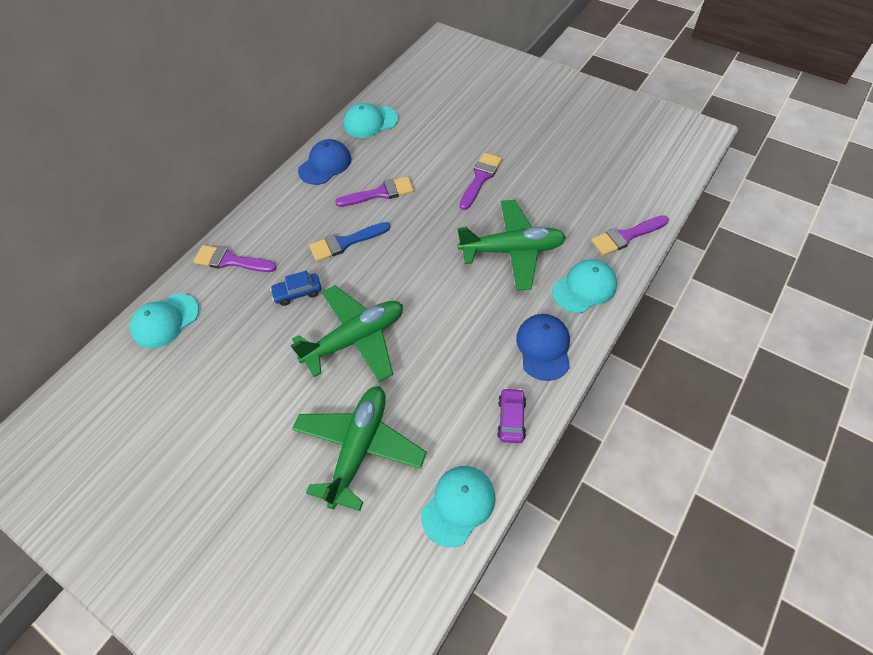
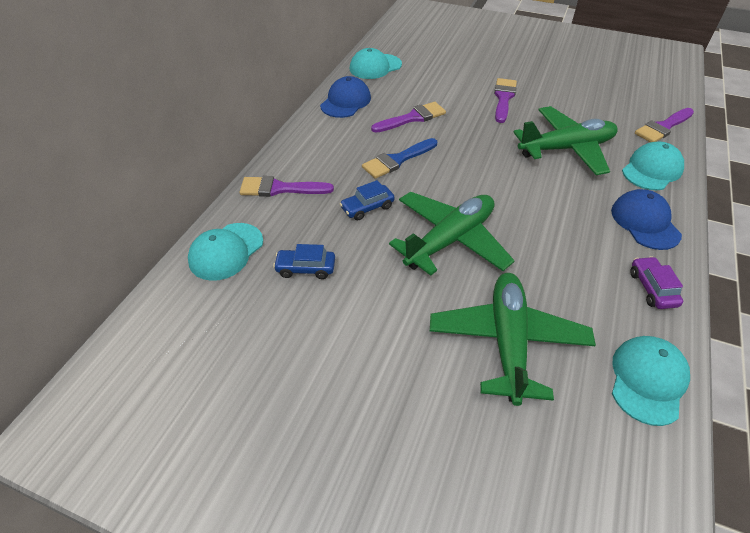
camera: 15 degrees left, 10 degrees down
(223, 348) = (305, 268): none -> blue car

